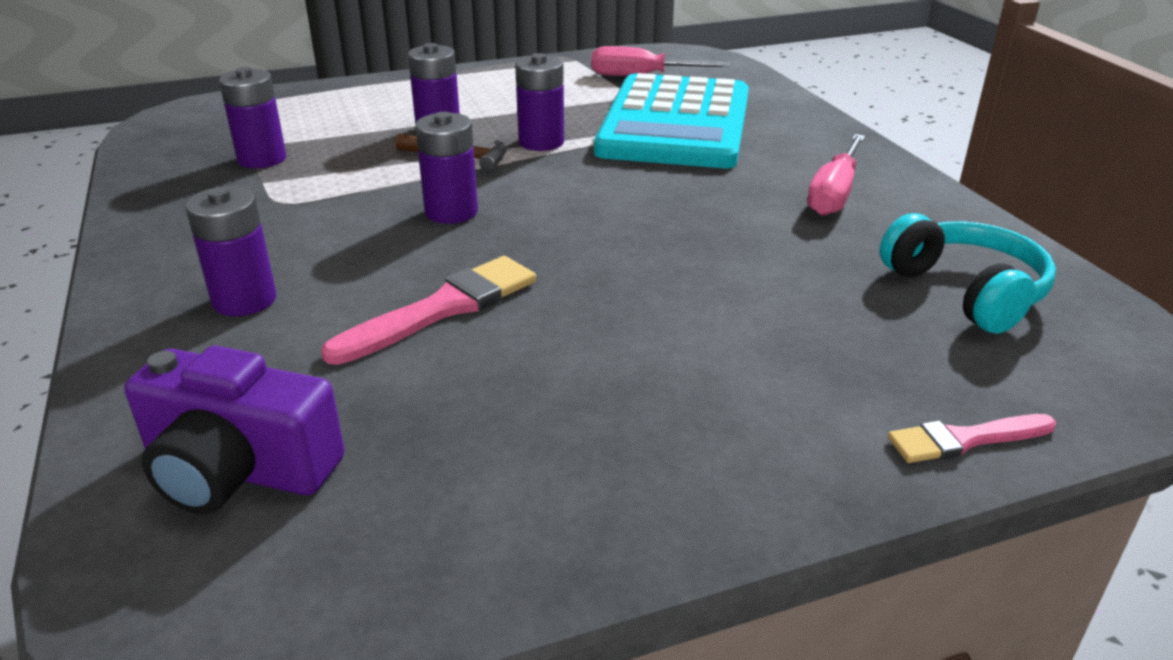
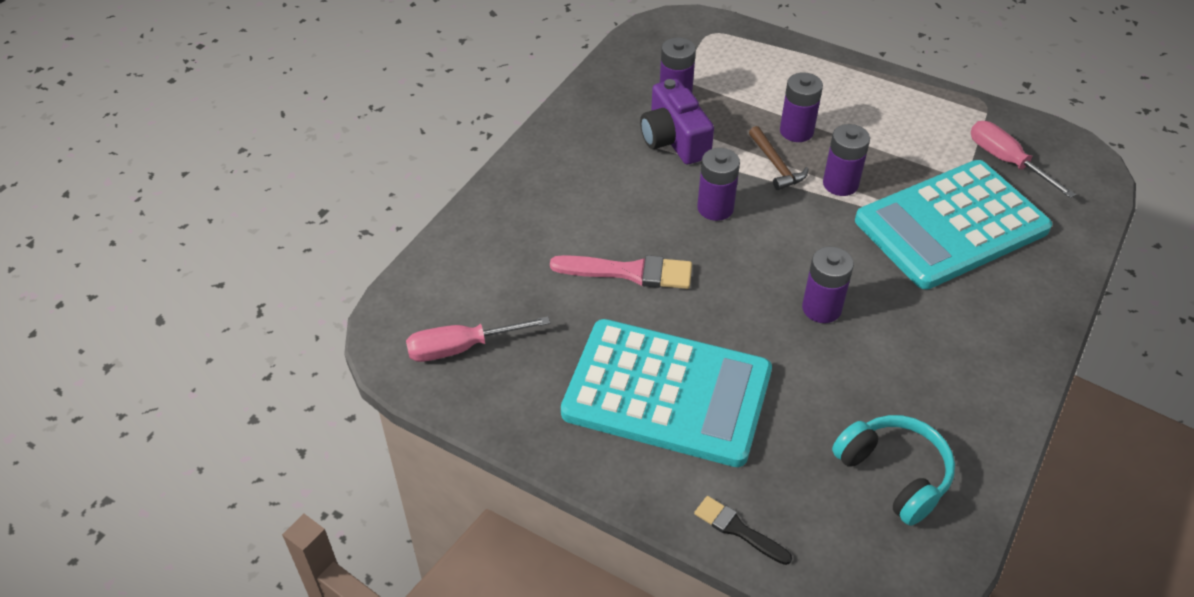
camera: 50 degrees right, 15 degrees up
(238, 469) = (466, 295): purple camera -> purple camera (674, 139)
(244, 300) = (559, 202): purple battery -> purple battery (821, 308)
(674, 380) = (667, 393): none -> turquoise calculator
(834, 194) = (949, 356): pink screwdriver -> pink screwdriver (461, 348)
(964, 440) = (738, 529): pink brush -> black brush
(965, 291) = (894, 474): turquoise headphones -> turquoise headphones turned 60 degrees counterclockwise

